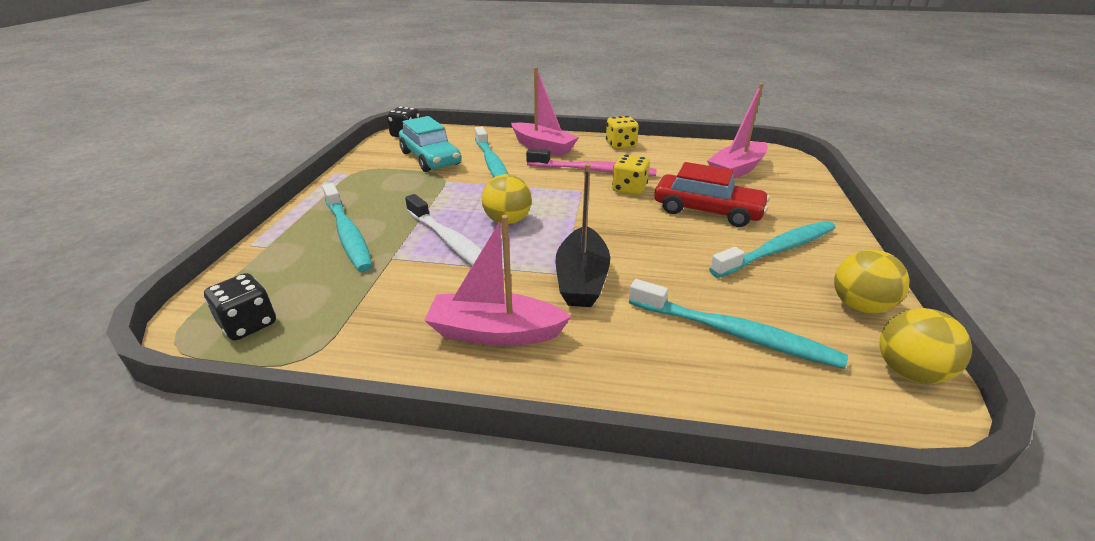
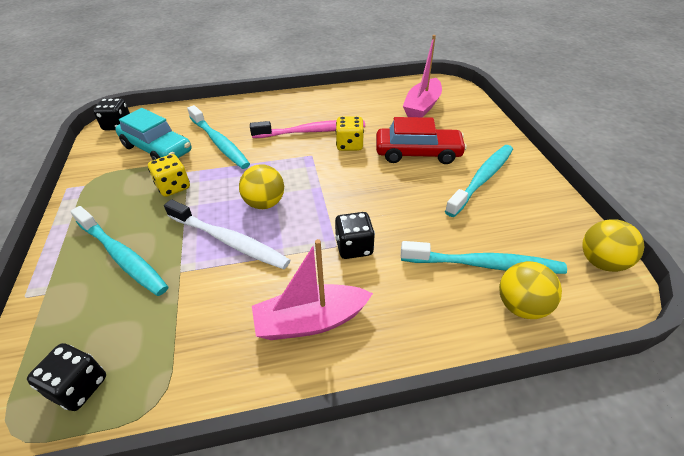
camera: 20 degrees left, 10 degrees up
(543, 147) = (256, 114): pink boat -> none
(581, 279) = (354, 247): black boat -> black dice
(620, 145) = (321, 99): yellow dice -> yellow dice (173, 187)
(859, 306) = (553, 215): yellow ball -> yellow ball (521, 306)

